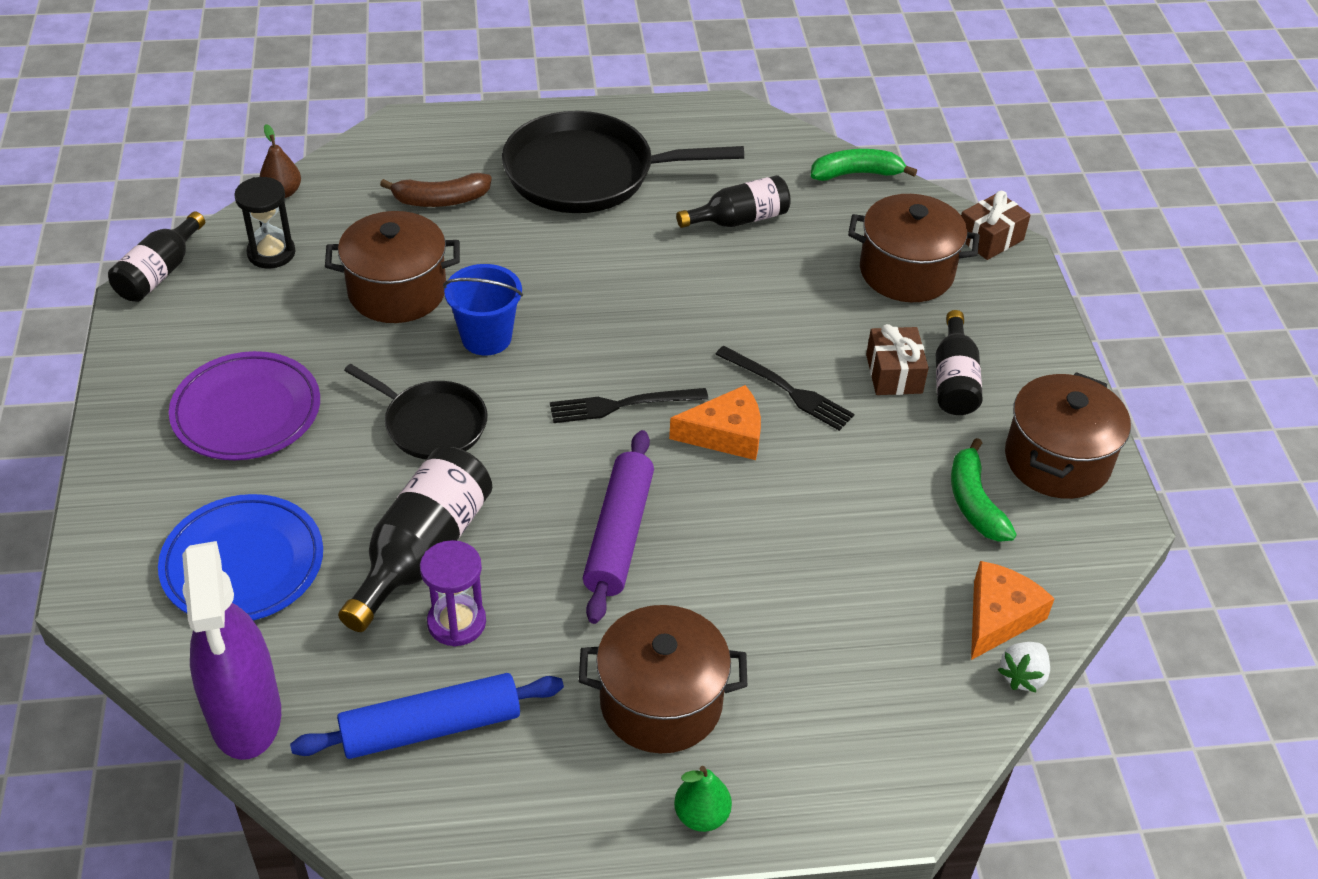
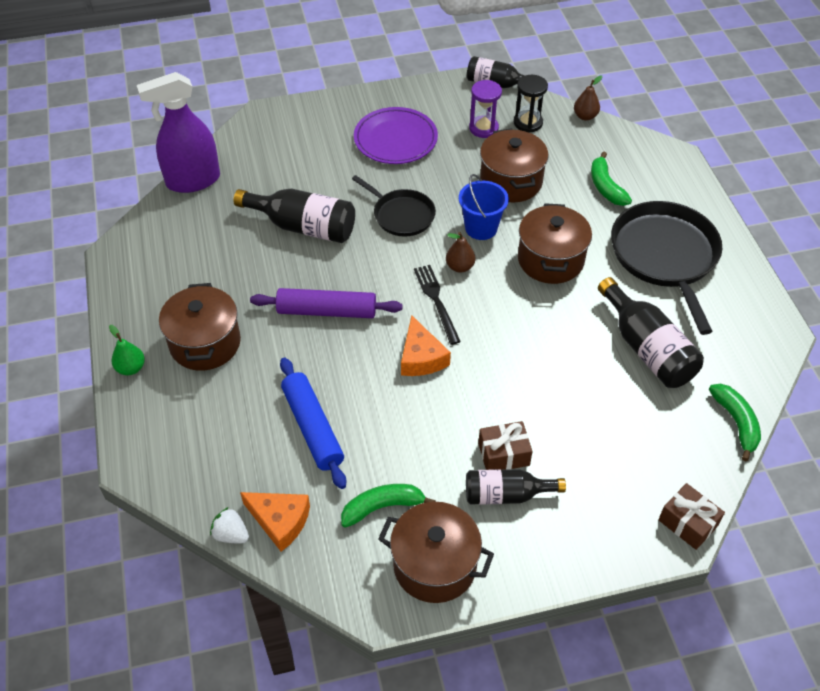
camera: 85 degrees right, 5 degrees up
(243, 564) = (287, 160): blue plate -> none
(431, 424) = (401, 215): black pan -> black pan turned 75 degrees counterclockwise
(431, 727) = (187, 249): blue rolling pin -> blue rolling pin (313, 428)
(441, 200) = (606, 187): brown banana -> green banana
(456, 622) = (255, 248): purple hourglass -> purple hourglass (483, 128)
(560, 371) = (460, 267): none -> brown pear
(739, 219) = (647, 349): black bottle -> black bottle, size x1.51
(787, 390) = (471, 389): black fork -> none
(906, 272) = (623, 461): brown pot -> brown pot (550, 260)

